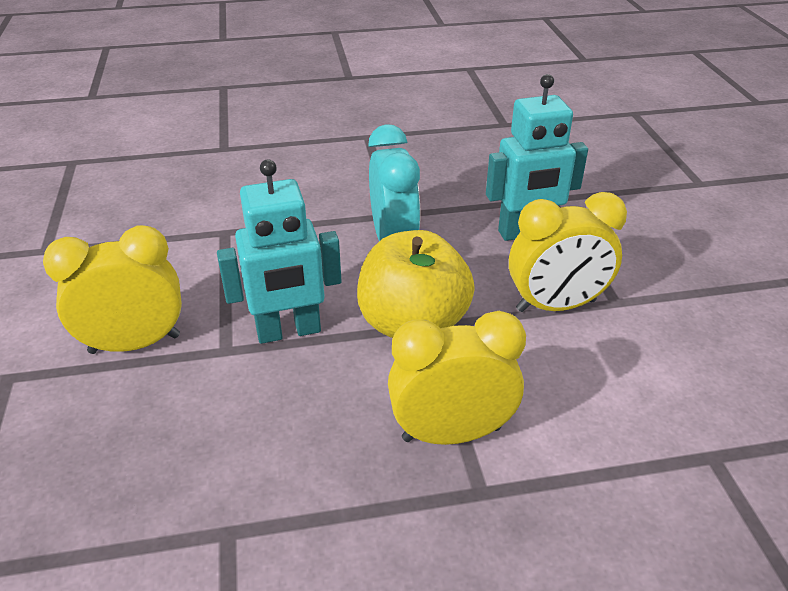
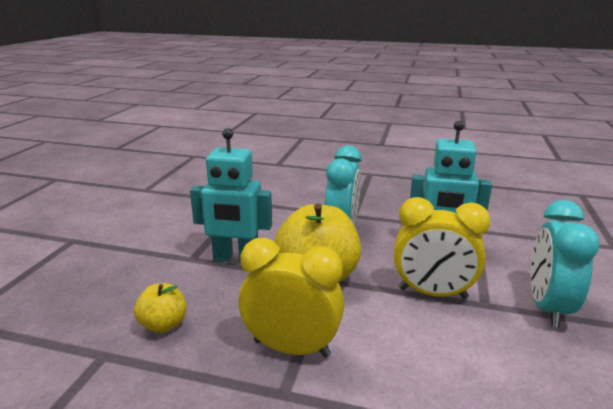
camera: 25 degrees right, 15 degrees down
(135, 344) = (147, 242): yellow clock -> none
(271, 461) = (163, 325): none -> yellow apple
(676, 286) = (547, 307): none -> turquoise clock

